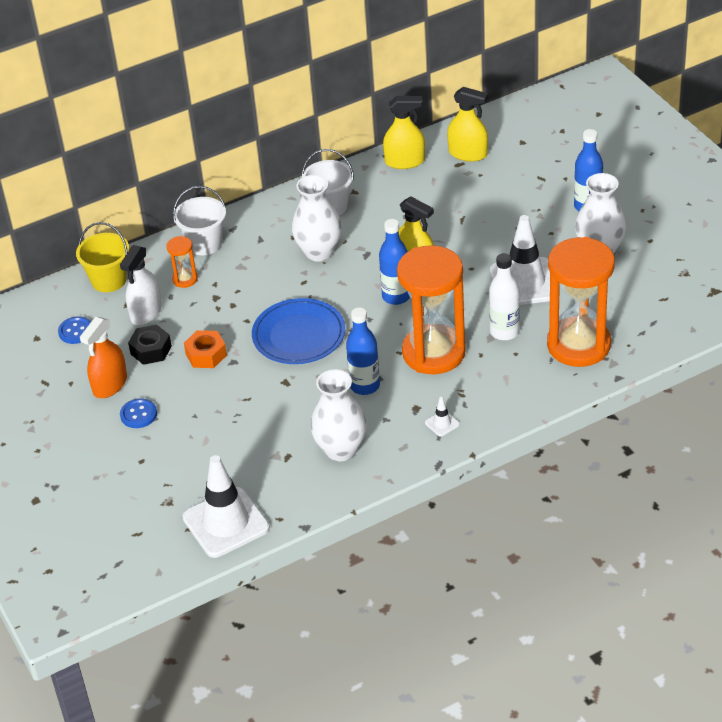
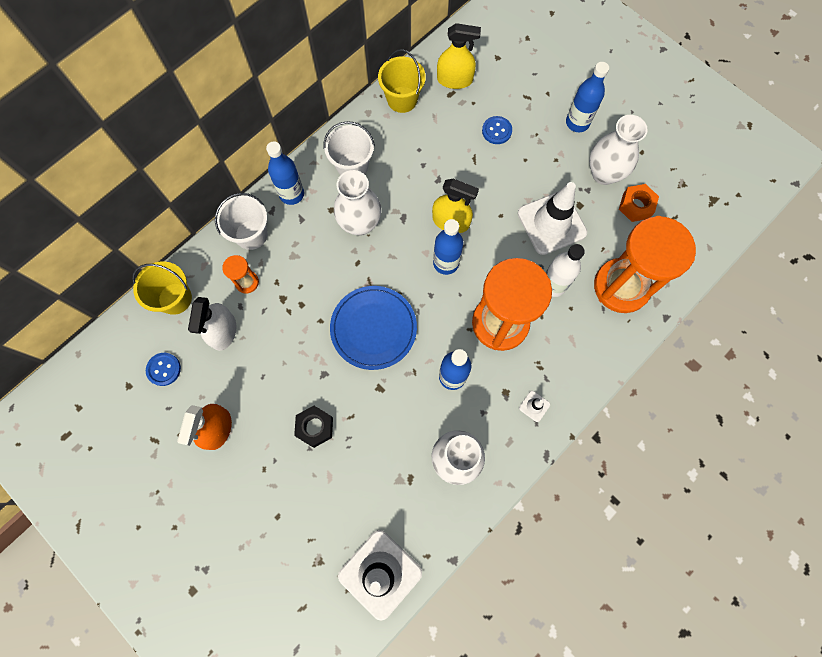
camera: 20 degrees left, 30 degrees up
(138, 414) = (256, 460): blue button -> blue button (496, 131)
(151, 350) = (243, 377): black nut -> black nut (315, 427)
(206, 355) = (296, 371): orange nut -> orange nut (636, 206)
(258, 219) = (292, 194): none -> blue bottle
(405, 161) = (402, 99): yellow spray bottle -> yellow bucket

